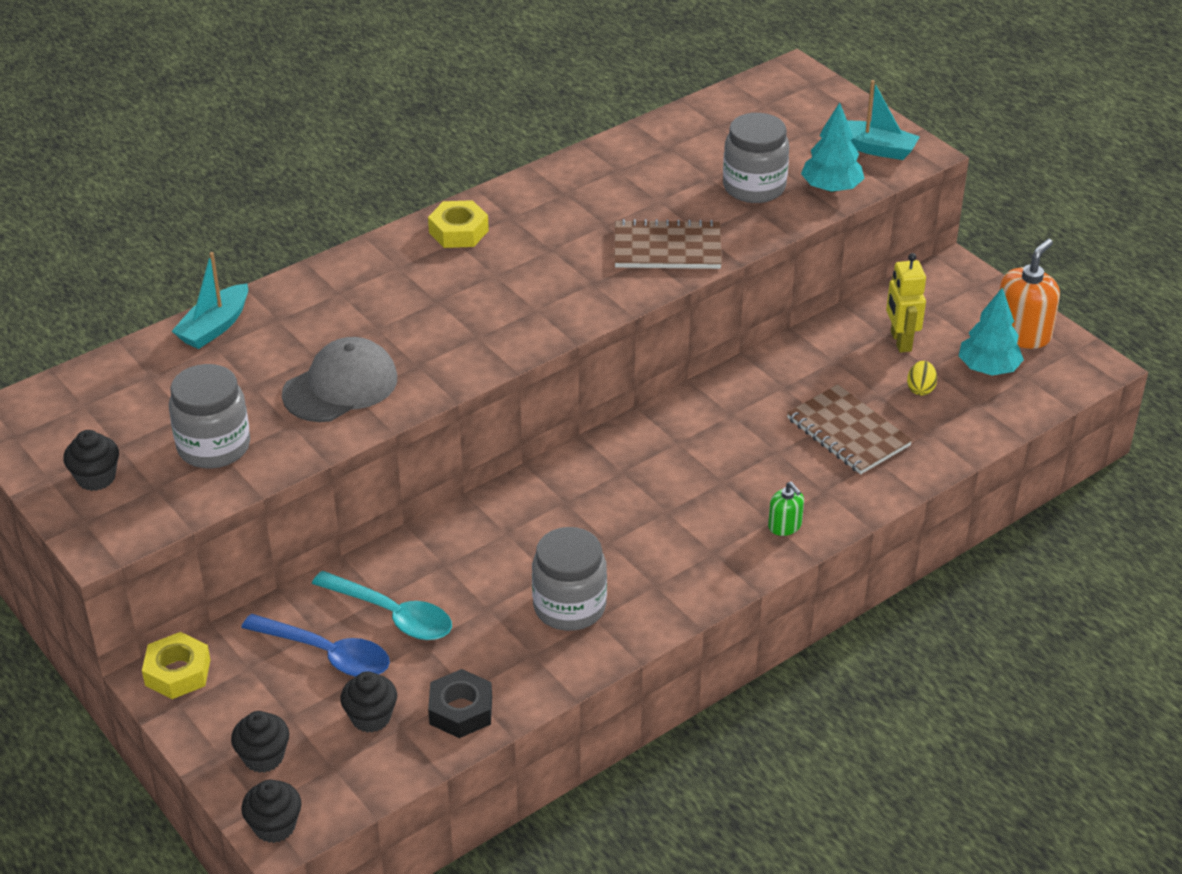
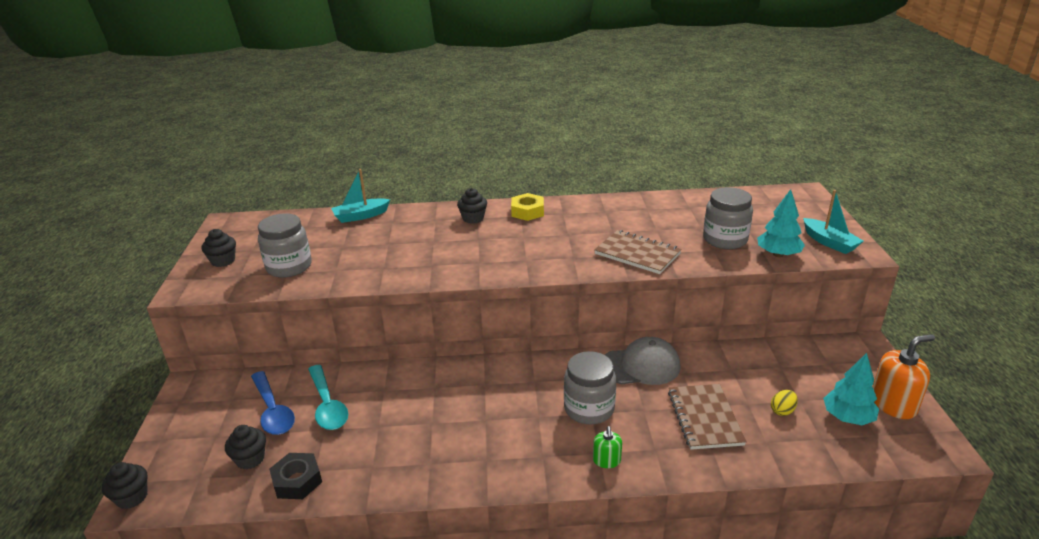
camera: 35 degrees right, 10 degrees down
(178, 672) = (199, 385): yellow nut -> none
(263, 757) = (177, 453): black cupcake -> black cupcake (473, 218)
(340, 386) = (382, 261): grey cap -> grey cap (640, 366)
(569, 607) = (423, 448): grey jar -> grey jar (589, 409)
(900, 341) = (790, 375): yellow robot -> none

